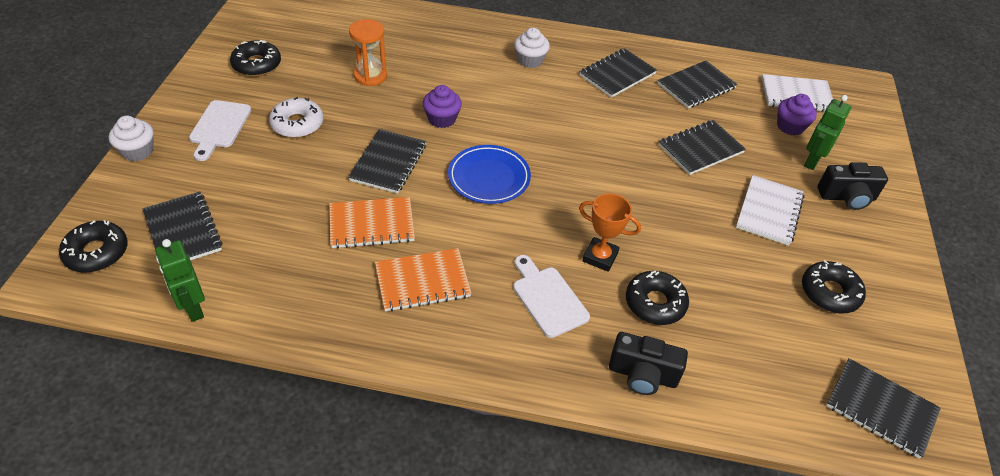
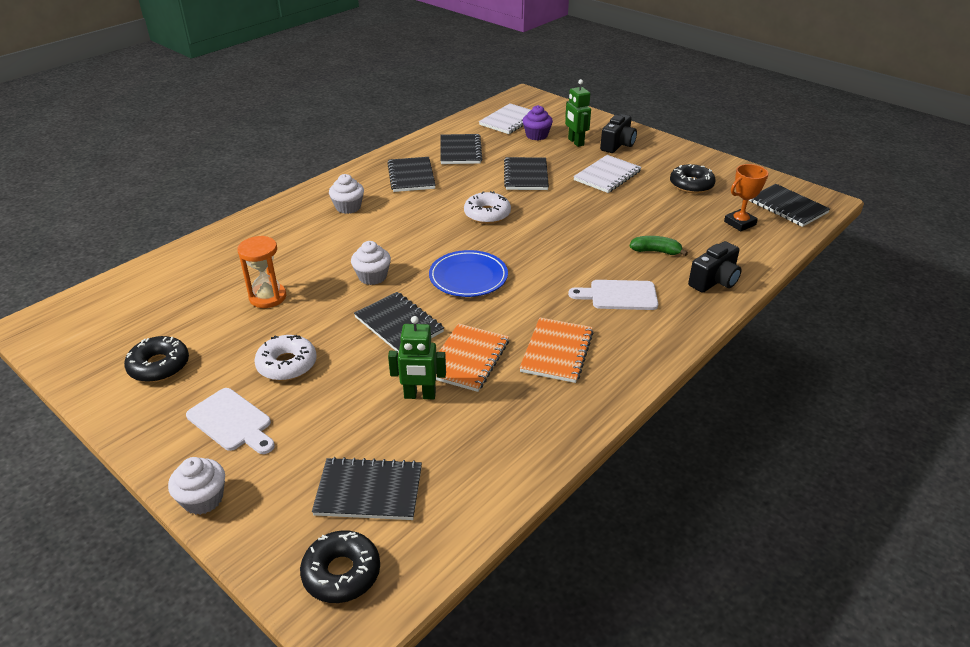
camera: 55 degrees left, 10 degrees down
(193, 308) = (484, 509): green robot -> green robot (420, 395)
(442, 119) = (372, 276): purple cupcake -> white cupcake
(600, 257) = (596, 257): orange trophy -> orange trophy (740, 223)
(602, 149) = (487, 214): none -> white donut
(655, 303) = (655, 251): black donut -> green banana
(769, 211) = (607, 176): white notebook -> white notebook turned 75 degrees clockwise
(880, 409) = (787, 207): black notebook -> black notebook turned 75 degrees clockwise

